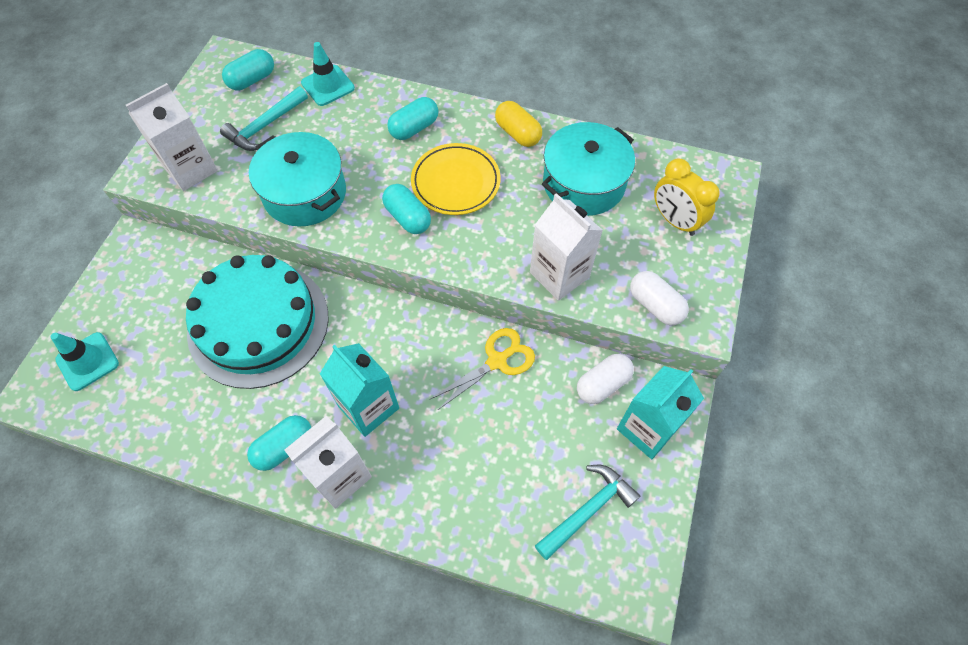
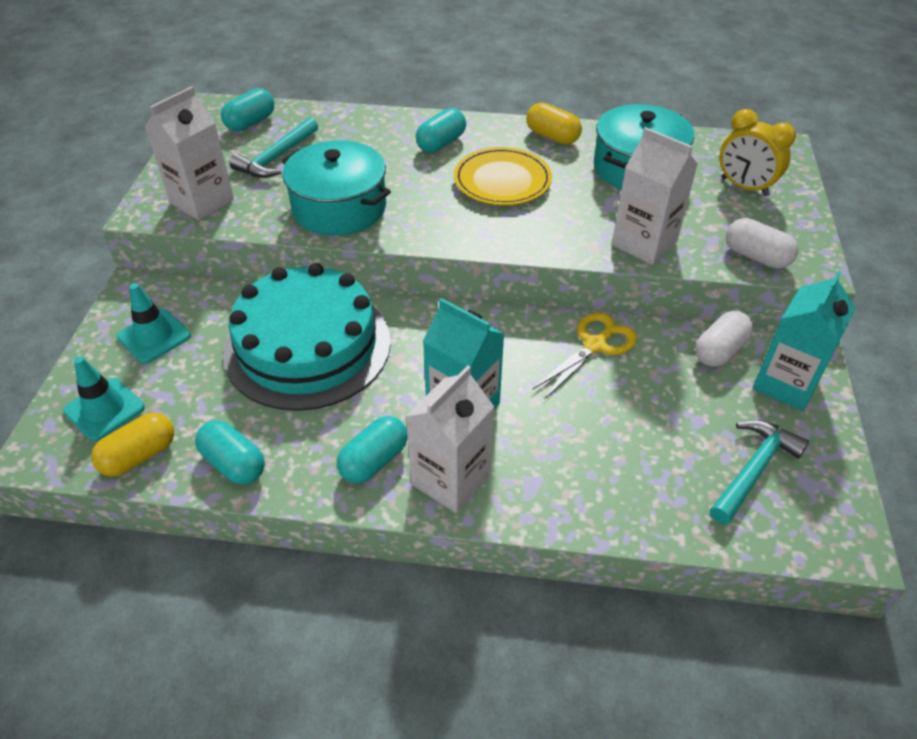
camera: 10 degrees left, 15 degrees down
(106, 411) = (139, 456): none -> yellow capsule
(328, 85) = (335, 119): turquoise traffic cone -> turquoise traffic cone (154, 336)
(408, 217) = (461, 215): turquoise capsule -> turquoise capsule (234, 463)

